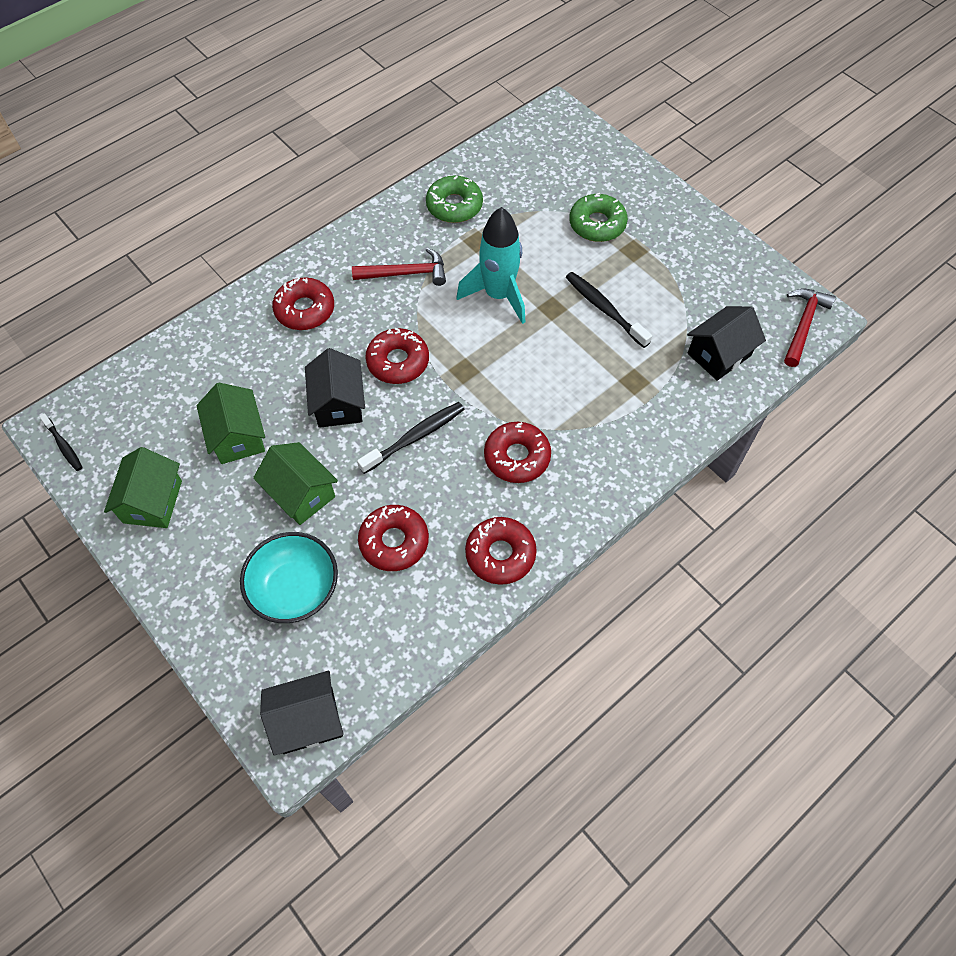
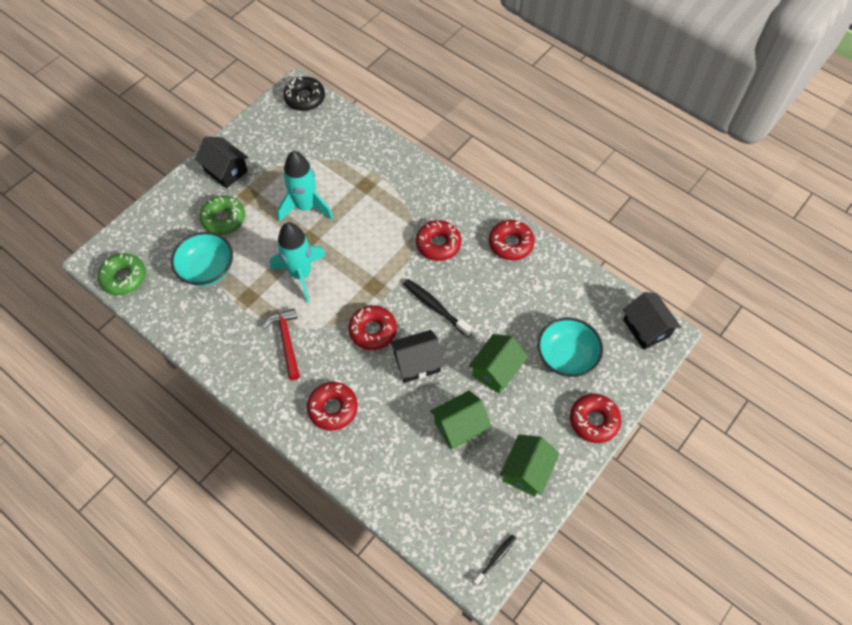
camera: 100 degrees left, 0 degrees up
(152, 501) = (527, 471): green house -> green house turned 60 degrees counterclockwise
(394, 542) = (517, 305): red donut -> red donut (594, 420)
(454, 206) = (210, 319): green donut -> green donut (124, 278)
(525, 205) = (207, 269): none -> turquoise bowl
(604, 309) = (306, 207): black toothbrush -> turquoise rocket
(719, 354) = (336, 140): black house -> black house (226, 171)
(803, 325) = (305, 98): red hammer -> black donut

